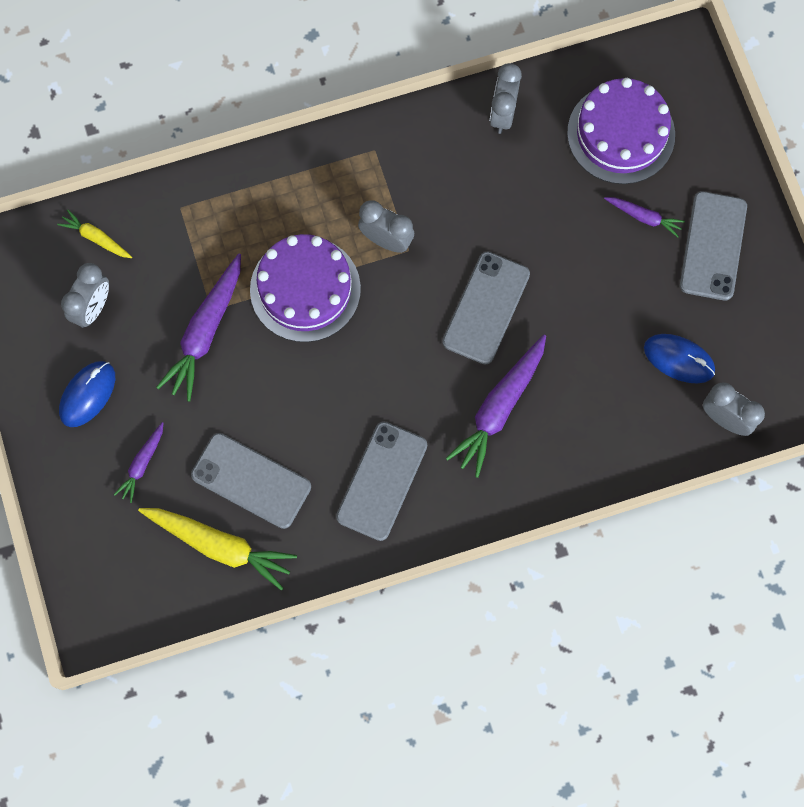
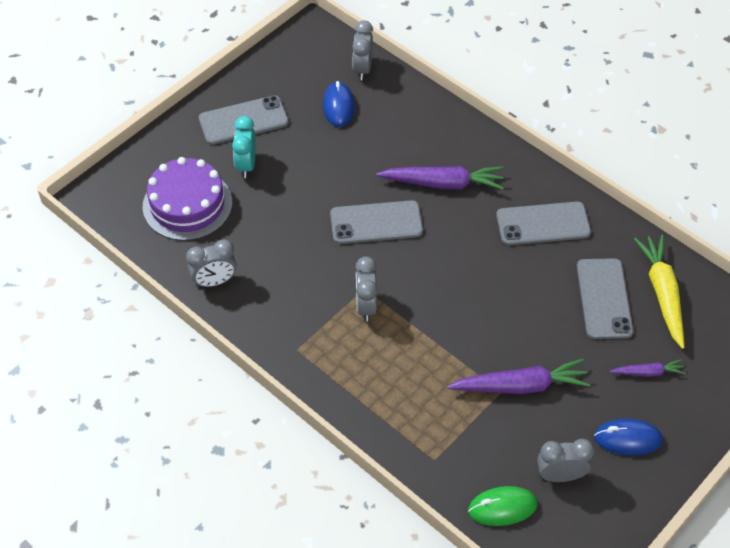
camera: 120 degrees left, 20 degrees down
(96, 238) = (502, 507): yellow carrot -> green mouse
(305, 289) = (440, 338): purple cake -> none
(644, 217) = (246, 165): purple carrot -> turquoise clock

